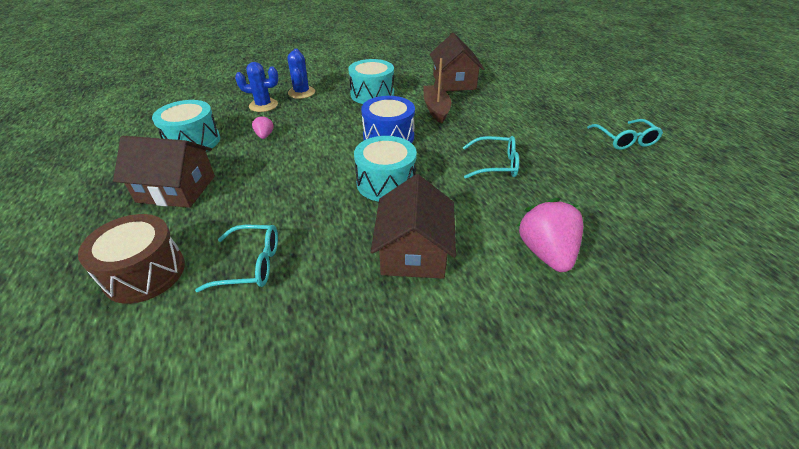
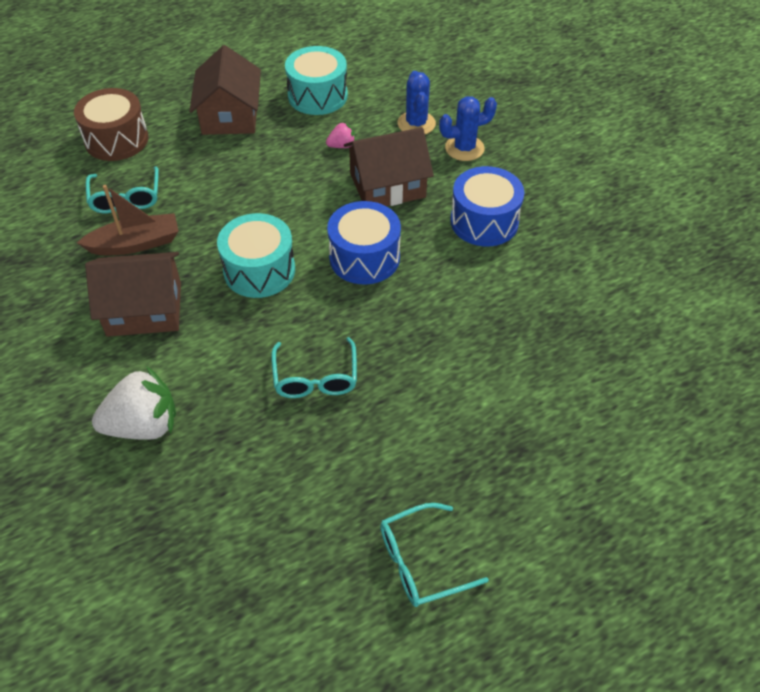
camera: 80 degrees right, 10 degrees up
(372, 94) = (484, 221): turquoise drum -> blue drum
(436, 109) = (459, 300): brown boat -> brown boat (135, 244)
(454, 82) = (568, 316): brown house -> brown house (387, 185)
(546, 253) = (143, 425): pink strawberry -> white strawberry

